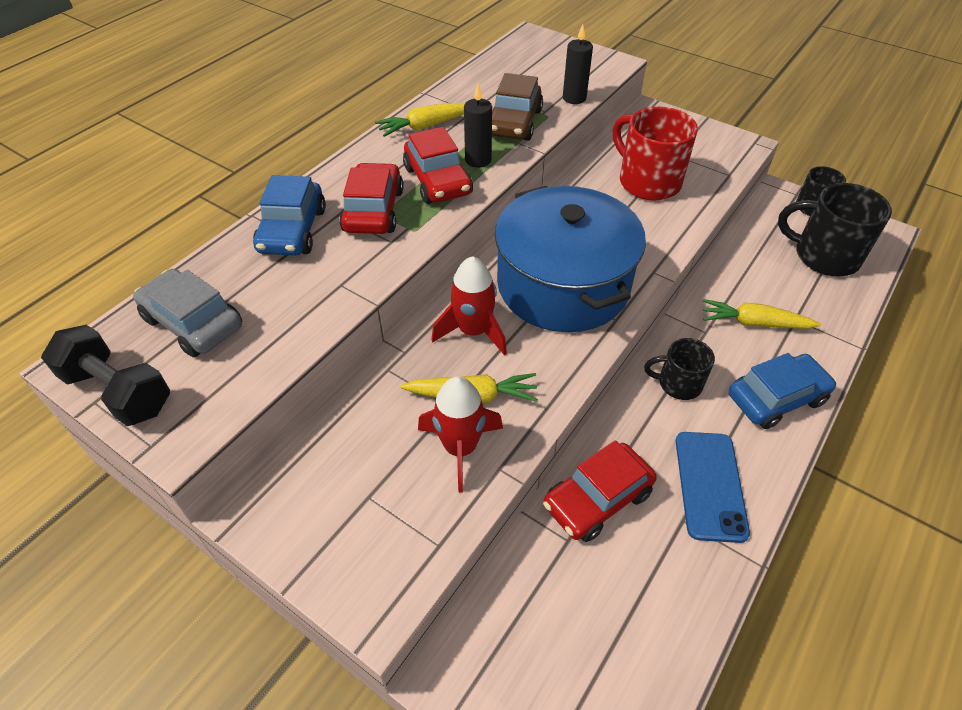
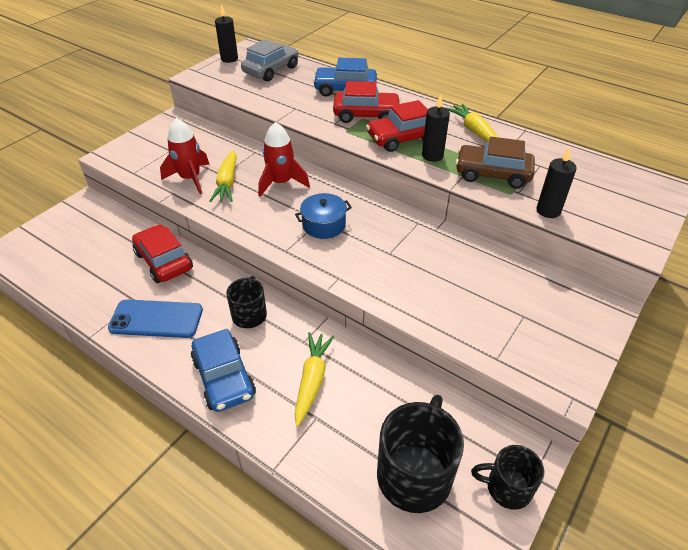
camera: 90 degrees right, 5 degrees down
(118, 391) = (229, 59): black dumbbell -> black candle
(563, 285) = (324, 225): blue pot -> blue pot, size x0.42
(647, 181) = (469, 288): red mug -> none

